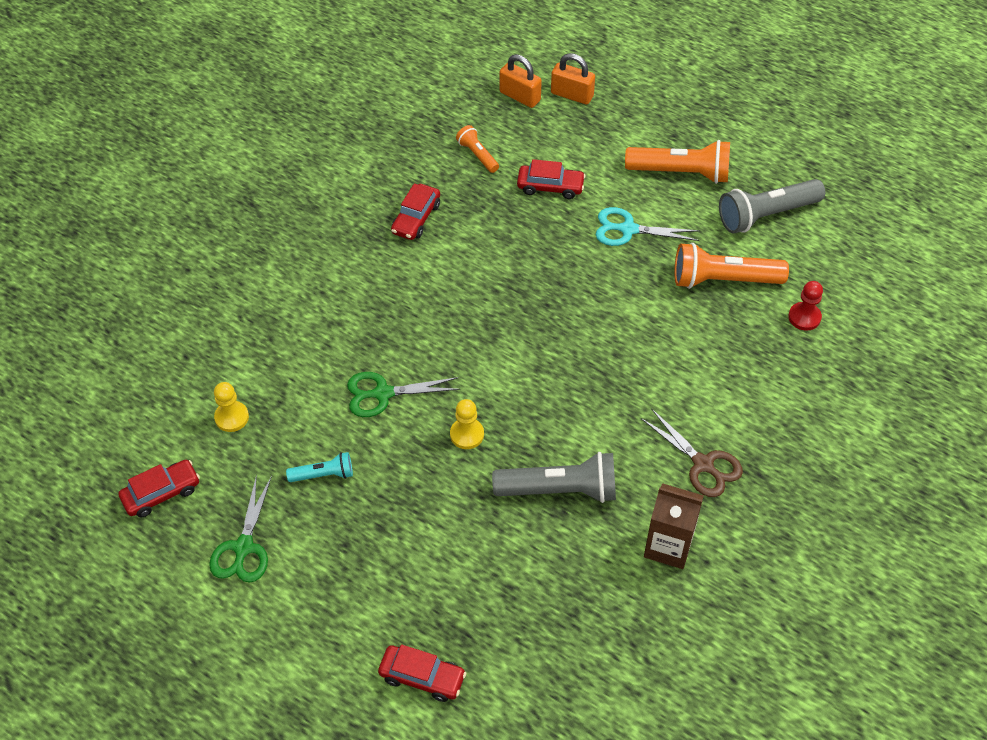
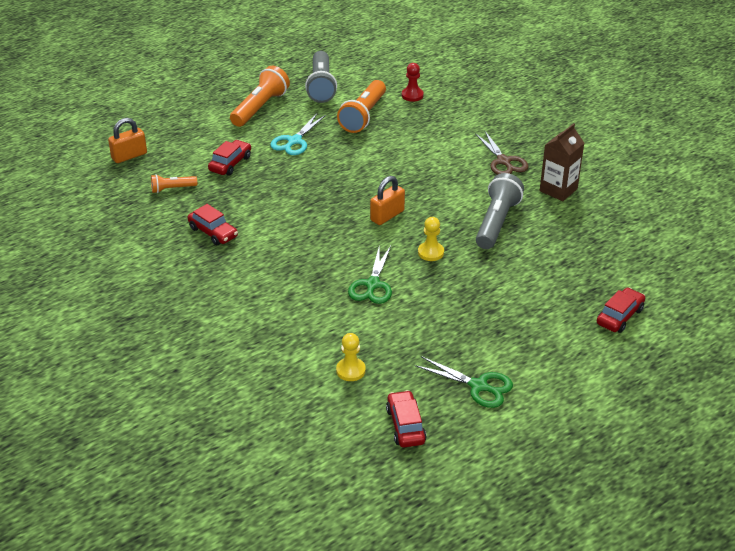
camera: 70 degrees left, 15 degrees down
(323, 474) = (431, 330): turquoise flashlight -> none
(572, 95) = (148, 133): orange padlock -> orange padlock (387, 215)
(703, 464) = (503, 161): brown scissors -> brown scissors turned 90 degrees clockwise

